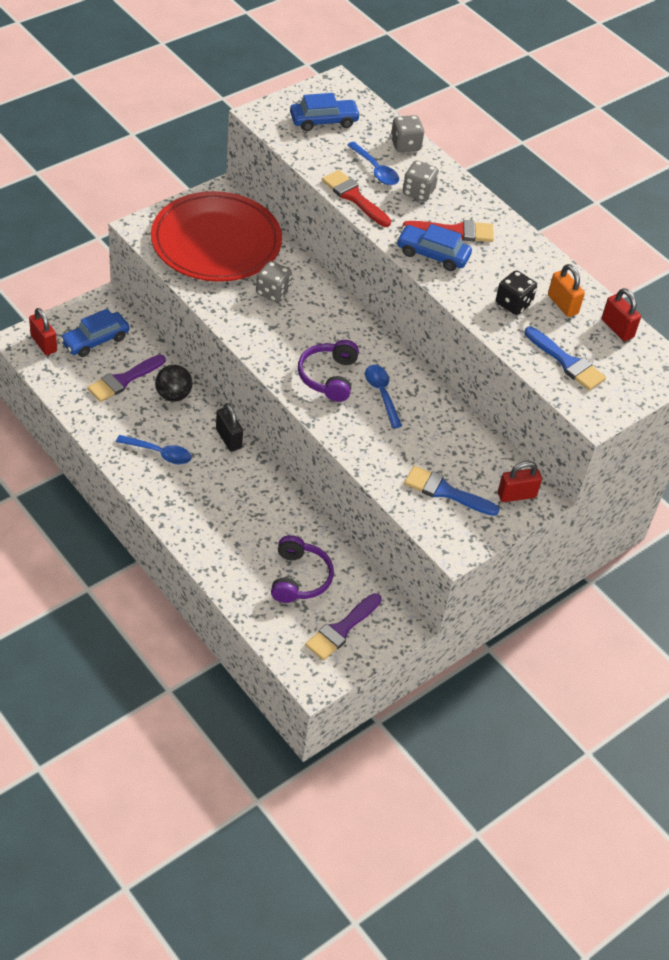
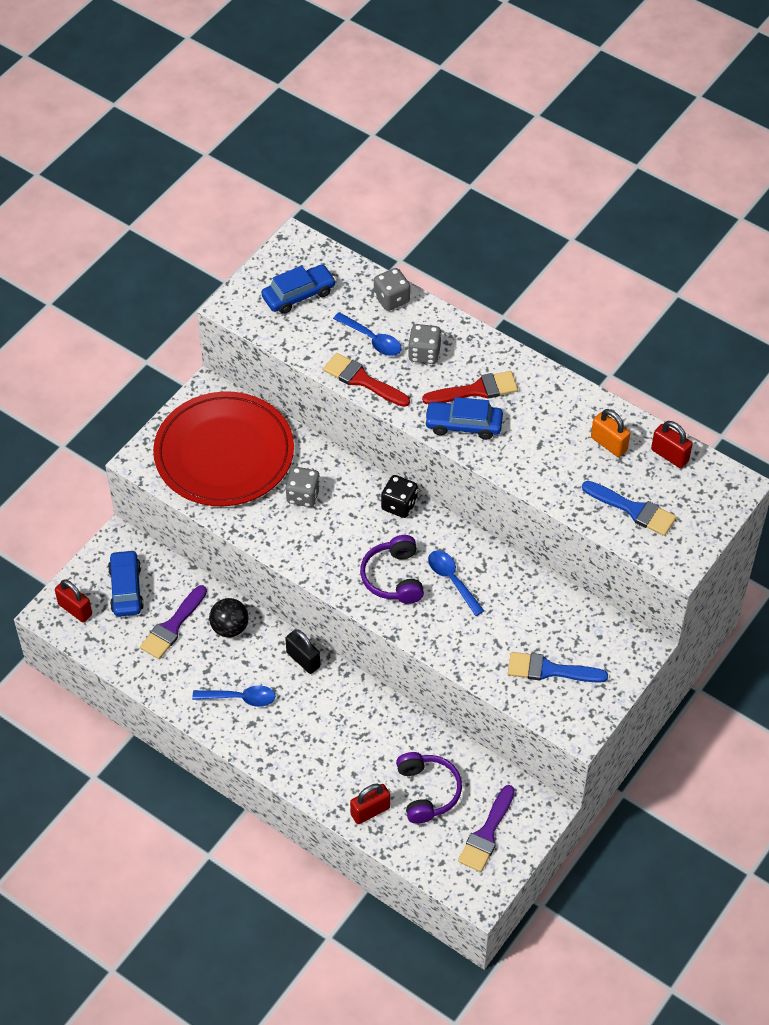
camera: 10 degrees left, 5 degrees up
(95, 340) = (126, 589): blue car -> blue car turned 135 degrees clockwise
(513, 304) = (561, 458): black dice -> black dice (399, 505)
(516, 495) = (619, 652): red padlock -> red padlock (370, 811)

